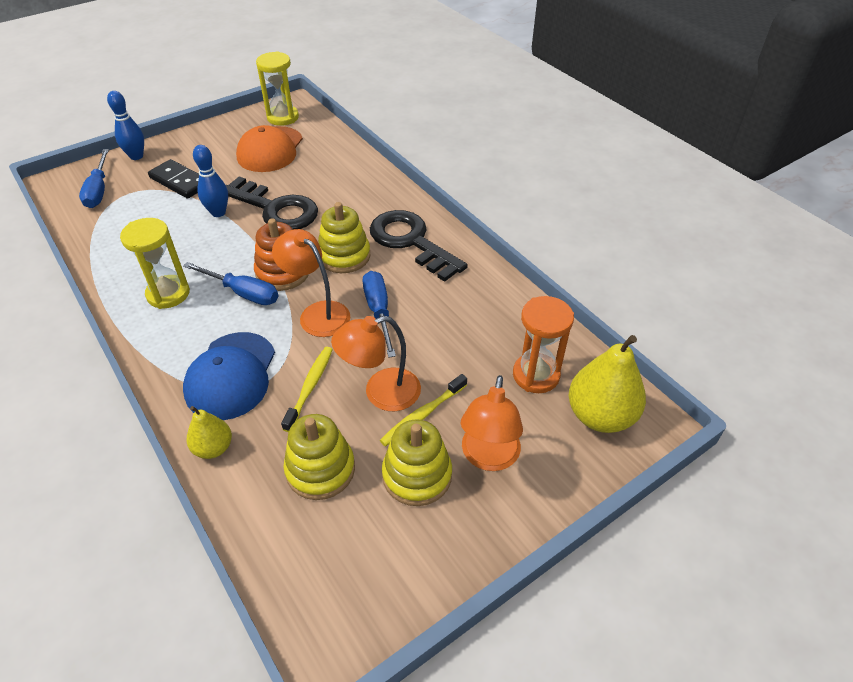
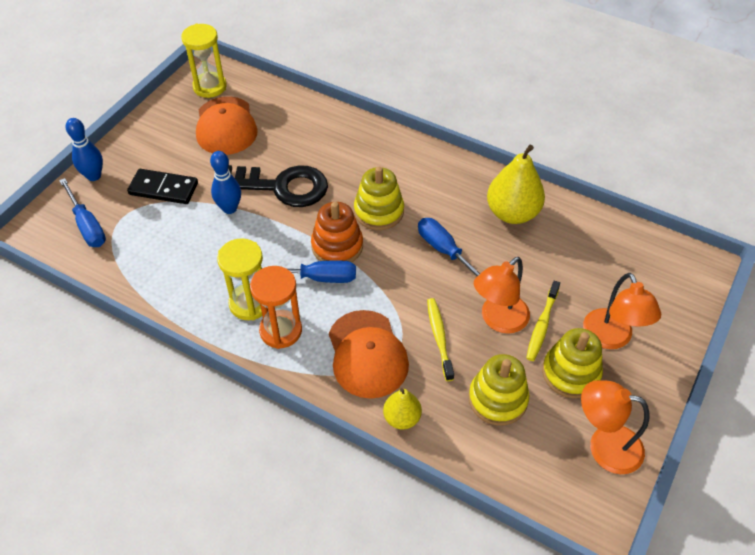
camera: 25 degrees left, 5 degrees up
(231, 375) = (367, 354): blue cap -> orange cap
(317, 313) = (396, 272): orange lamp -> orange lamp (604, 446)
(411, 242) = (426, 178): black key -> none
(536, 375) = (602, 260): orange hourglass -> orange hourglass (281, 330)
(600, 416) = (666, 274): yellow pear -> yellow pear (512, 213)

